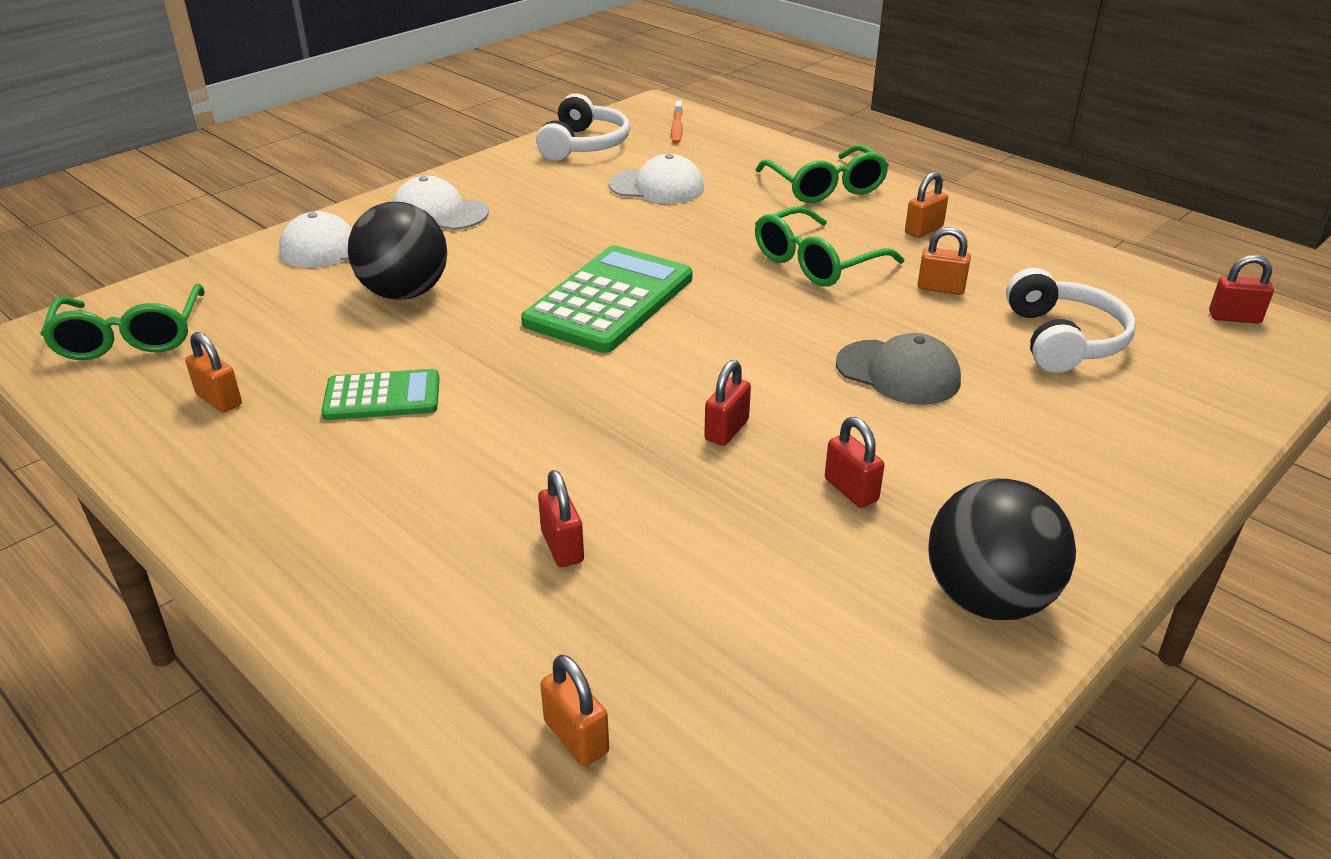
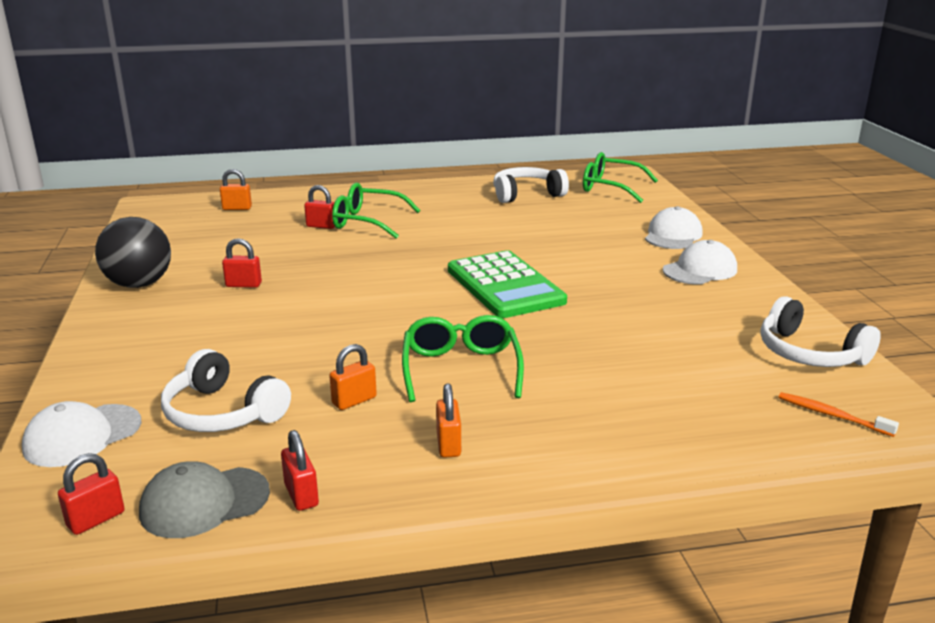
camera: 125 degrees right, 10 degrees down
(219, 400) = (526, 194): orange padlock -> white headphones
(382, 397) = (483, 219): green calculator -> none
(404, 293) = (587, 241): black ball -> none
(657, 187) = (675, 355): white cap -> white cap (82, 435)
(726, 430) = (333, 275): red padlock -> red padlock (301, 495)
(825, 187) = (596, 436): green glasses -> green glasses (368, 222)
(898, 373) = (297, 336): grey cap -> grey cap (204, 502)

